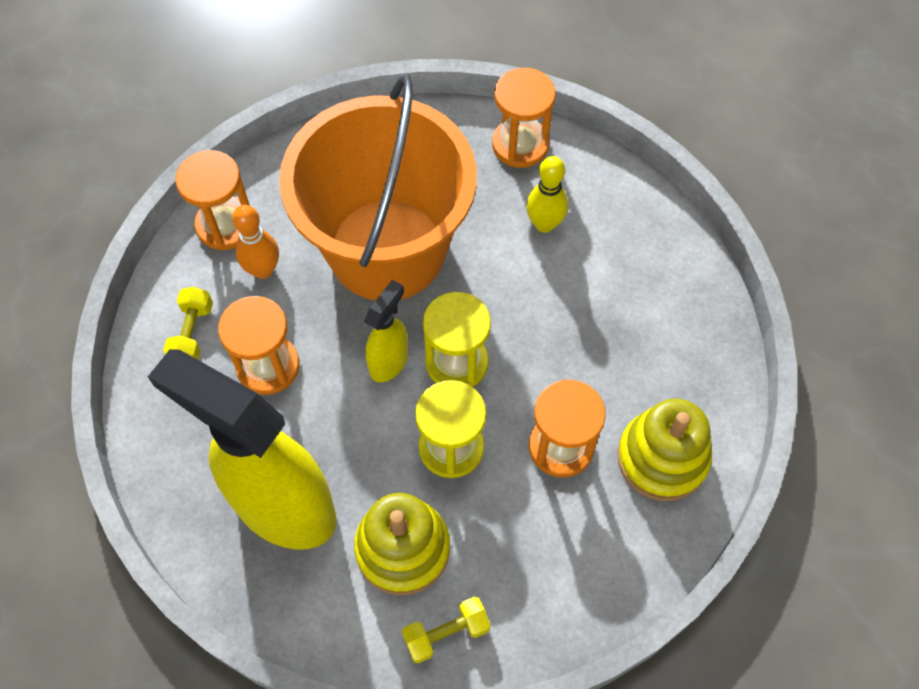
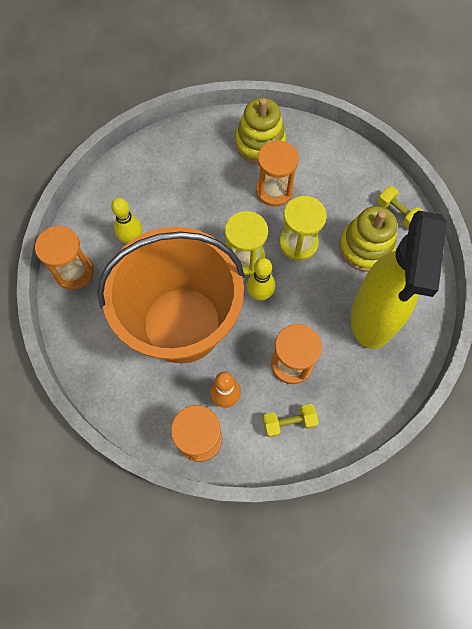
camera: 110 degrees left, 5 degrees up
(389, 361) = (260, 294): yellow spray bottle -> yellow bowling pin

